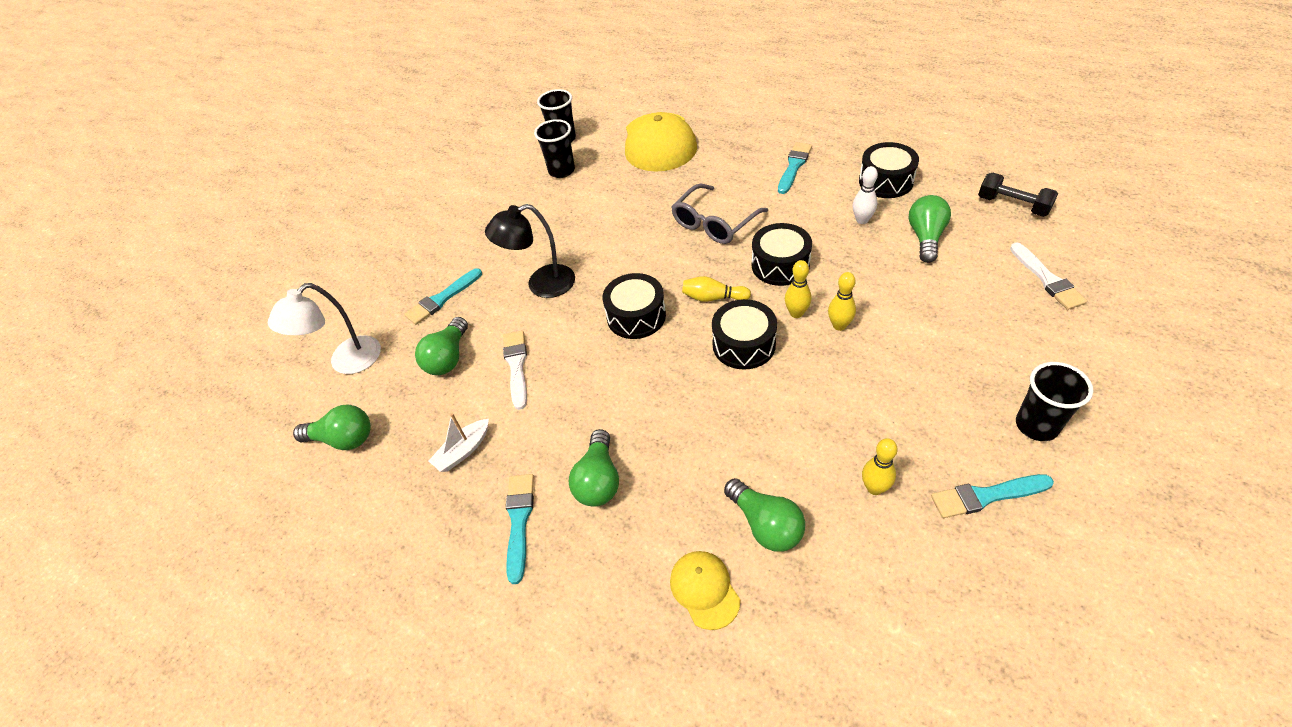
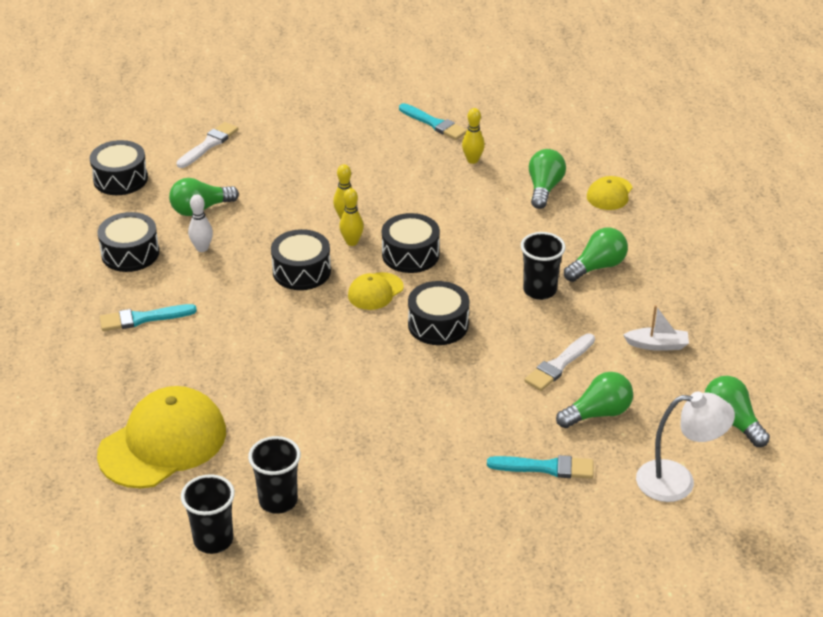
camera: 135 degrees left, 10 degrees down
(519, 521) = (666, 285): turquoise brush -> none
(541, 285) = (460, 406): black lamp -> none
(713, 224) = (277, 334): grey glasses -> none
(713, 298) = (375, 291): yellow bowling pin -> yellow cap
(1013, 205) = (120, 179): black dumbbell -> black drum
(1036, 425) = (361, 120): black cup -> black cup (539, 290)

